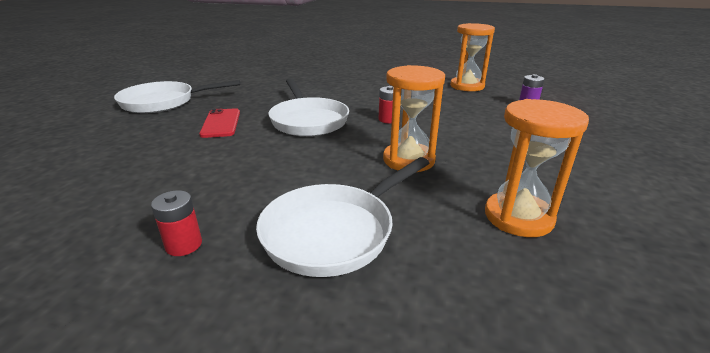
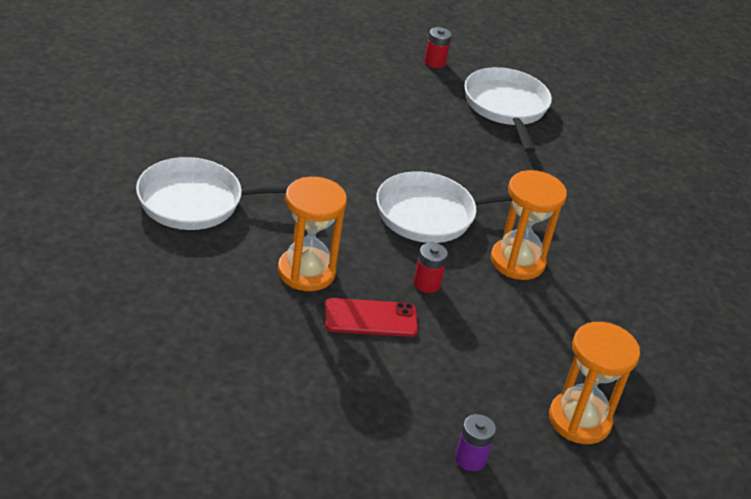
camera: 90 degrees right, 10 degrees up
(184, 245) = (206, 134): red battery -> red battery (435, 62)
(221, 123) = (431, 150): red phone -> red phone (370, 318)
(334, 231) = (197, 202): white pan -> white pan turned 60 degrees counterclockwise
(518, 217) = (180, 310): orange hourglass -> orange hourglass (517, 261)

